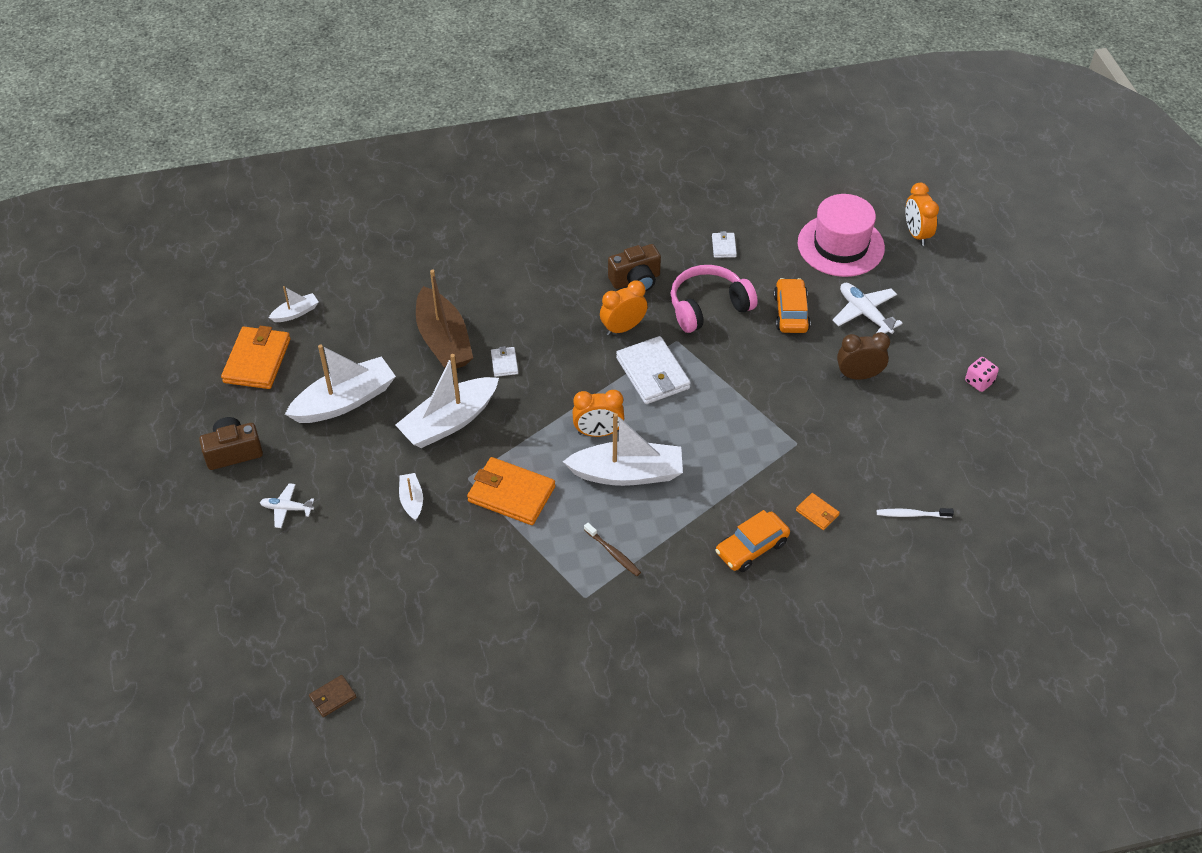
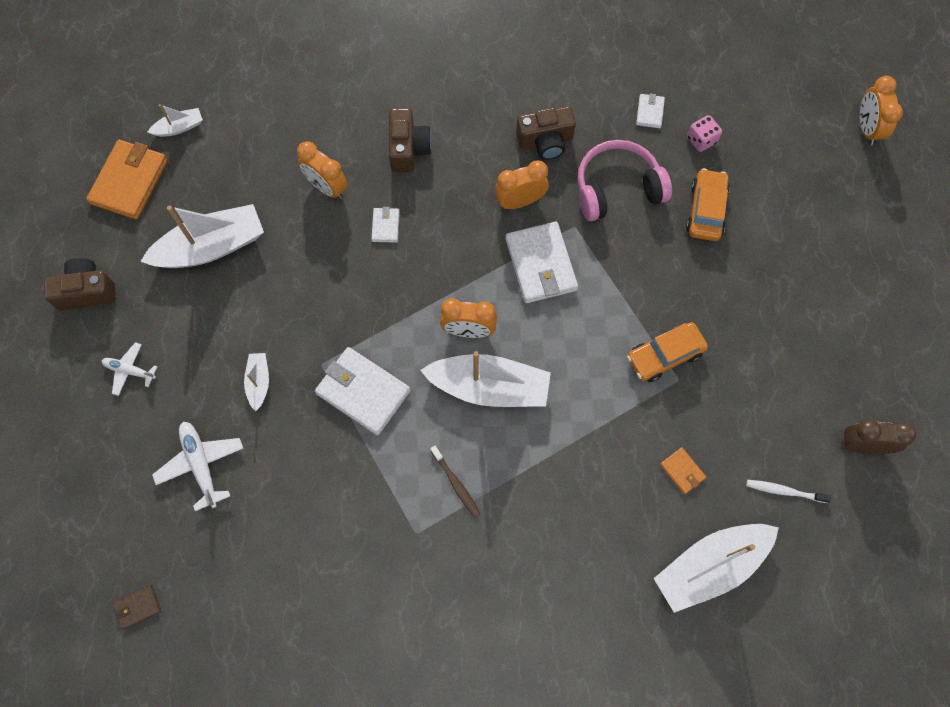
camera: 10 degrees right, 20 degrees up
(443, 340) = (327, 187): brown boat -> orange clock
(449, 421) = (315, 290): white boat -> white boat (710, 566)
(511, 494) = (363, 392): orange wallet -> white wallet
(512, 302) = (408, 149): none -> brown camera
(751, 548) = (603, 502): orange car -> orange car (664, 355)
(840, 245) = (779, 130): pink hat -> none
(859, 375) = (763, 303): brown clock -> brown clock (862, 445)
(864, 313) = (787, 224): white plane -> white plane (201, 464)
(979, 382) = (895, 333): pink dice -> pink dice (701, 140)

